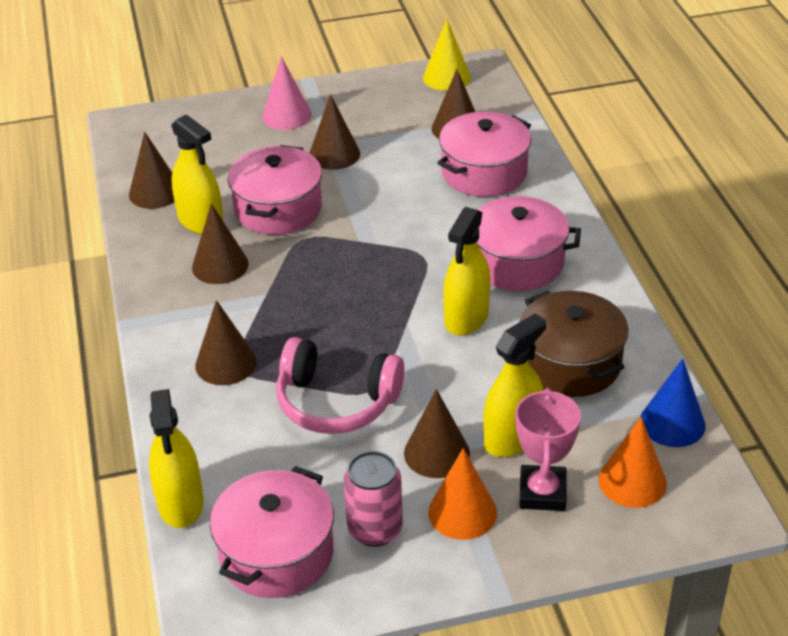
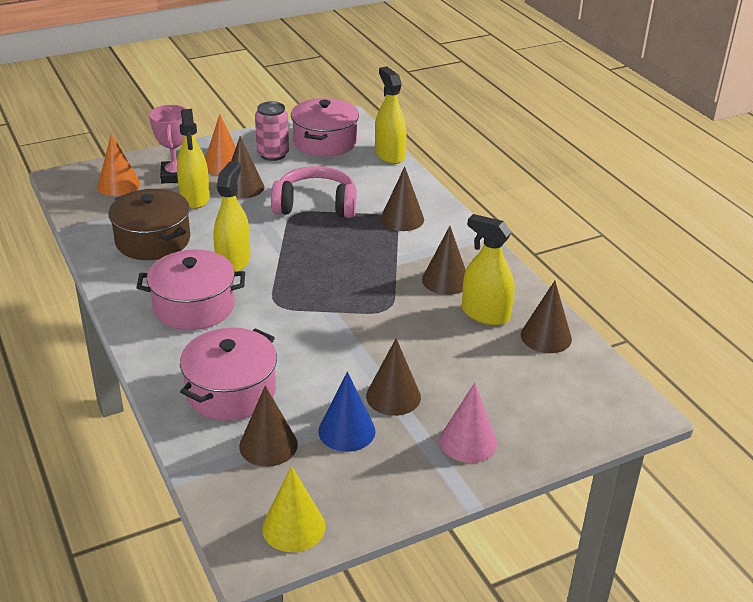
camera: 165 degrees right, 5 degrees down
(278, 209) = (422, 332): pink pot -> none
(512, 438) = (195, 198): yellow spray bottle -> yellow spray bottle turned 45 degrees counterclockwise
(672, 423) = (85, 214): blue cone -> blue cone (346, 431)

